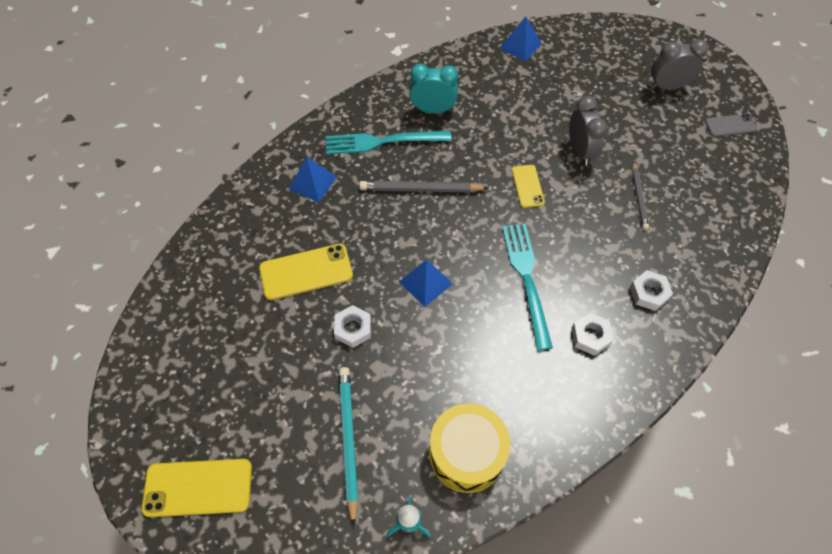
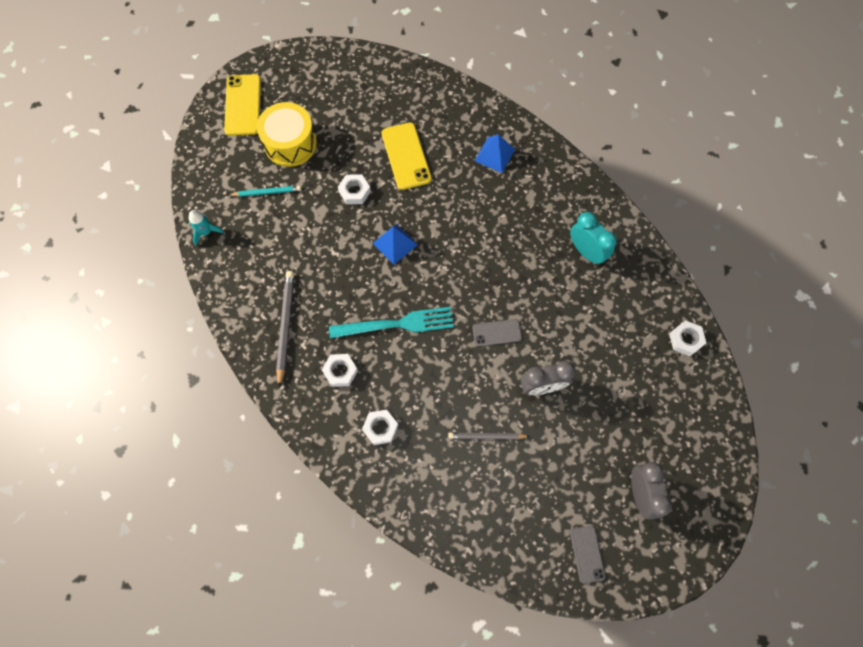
camera: 90 degrees right, 10 degrees up
(348, 440) = (267, 192): turquoise pencil -> turquoise pencil, size x0.64
(382, 142) = (543, 208): turquoise fork -> none
(420, 189) = (490, 240): grey pencil -> grey pencil (285, 326)
(433, 110) = (586, 251): turquoise clock -> turquoise clock turned 45 degrees counterclockwise
(466, 453) = (250, 270): yellow drum -> yellow drum (290, 143)
(520, 46) = (685, 340): blue pyramid -> white nut
(527, 186) = (496, 332): yellow phone -> grey phone

